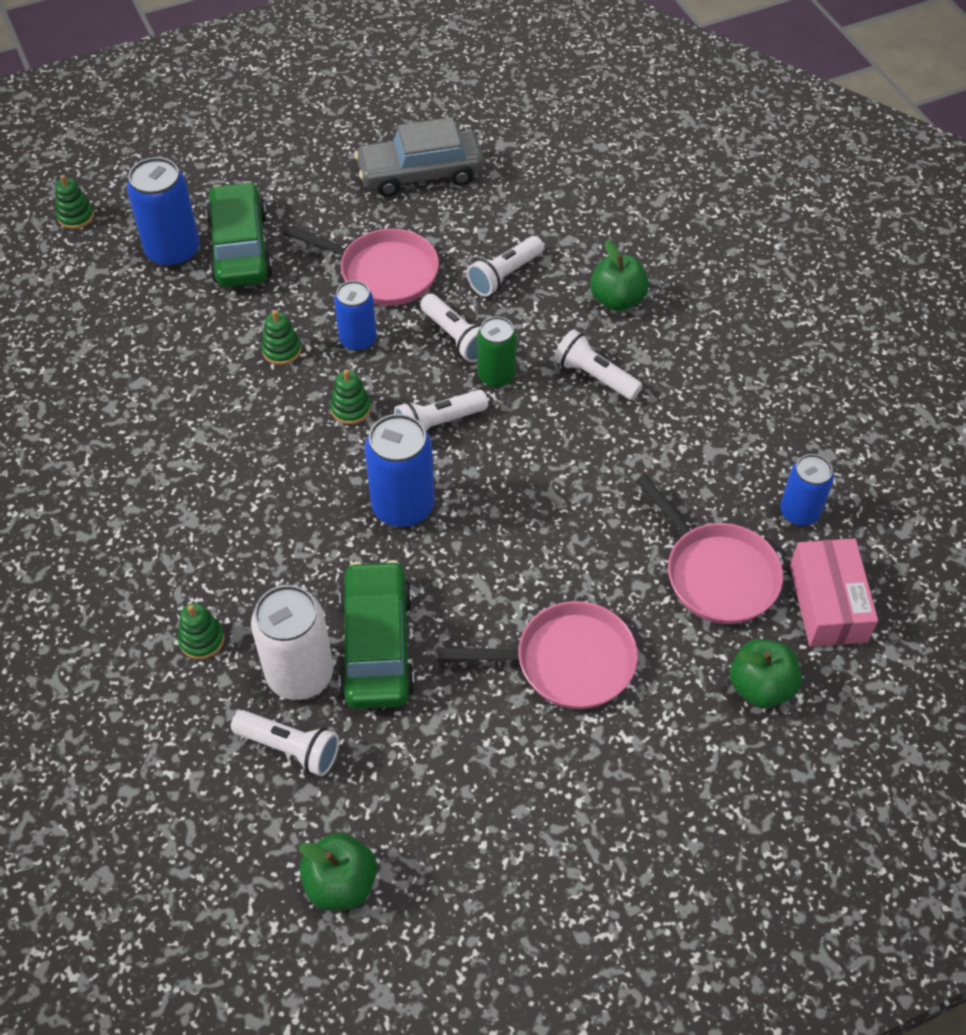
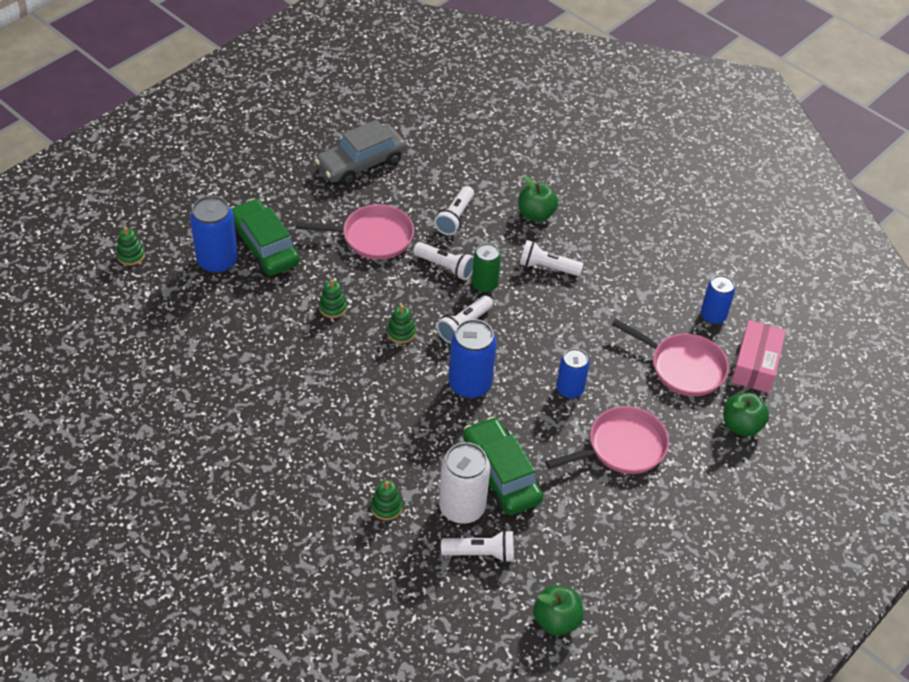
camera: 25 degrees left, 5 degrees down
(358, 340) = (381, 286): blue can -> blue can (570, 389)
(828, 603) = (755, 364): pink box -> pink box turned 45 degrees clockwise

